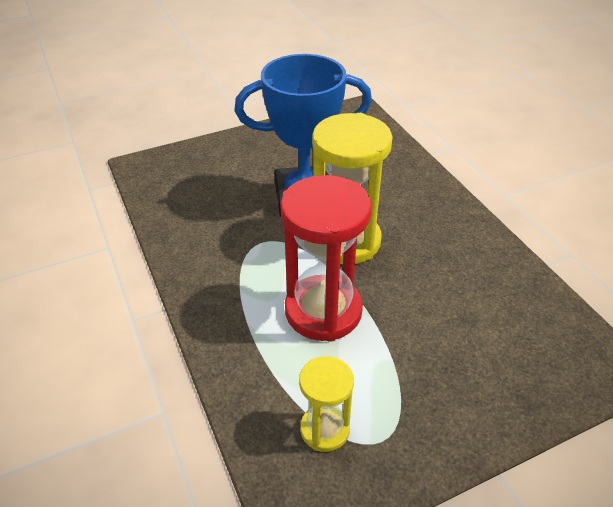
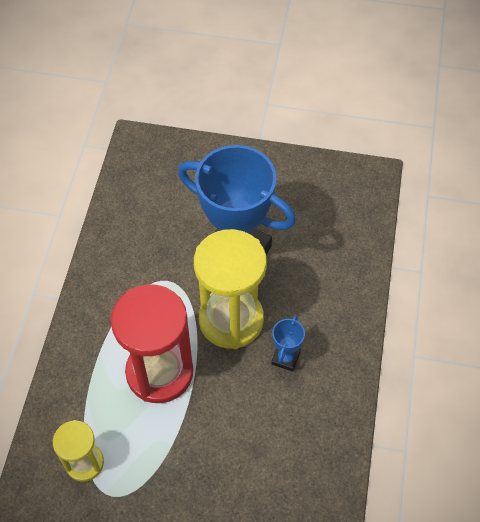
camera: 35 degrees right, 15 degrees up
(418, 243) = (285, 358): none -> blue trophy

